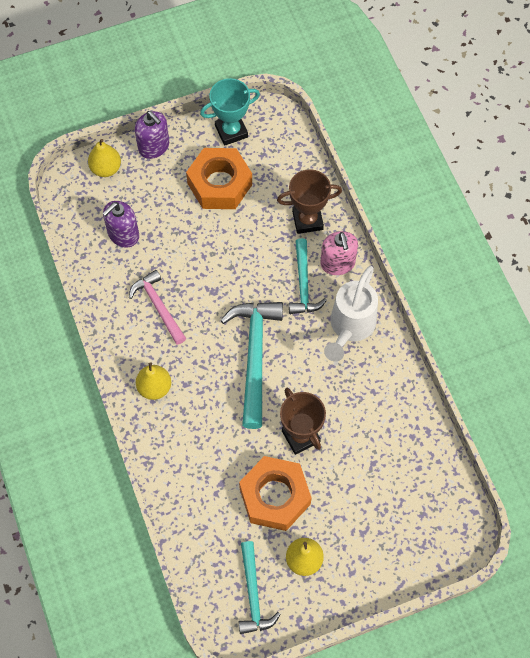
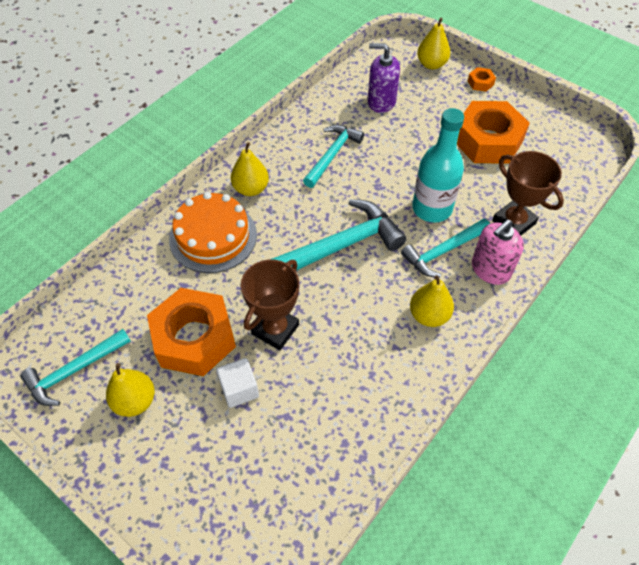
camera: 60 degrees right, 10 degrees down
(154, 146) = (480, 83): purple soap dispenser -> orange nut
(158, 306) = (332, 155): pink hammer -> turquoise hammer
(187, 440) = (213, 237): none -> orange cake
(231, 131) = (547, 124): turquoise trophy -> none
(260, 267) = (432, 208): none -> turquoise bottle
(335, 484) = (239, 389): none -> white cube
(350, 327) = (429, 315): white watering can -> yellow pear

